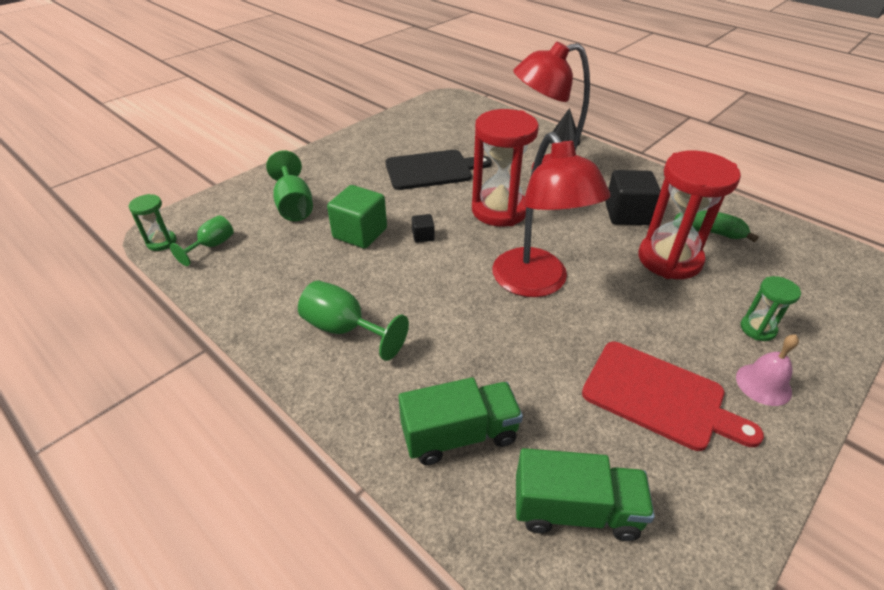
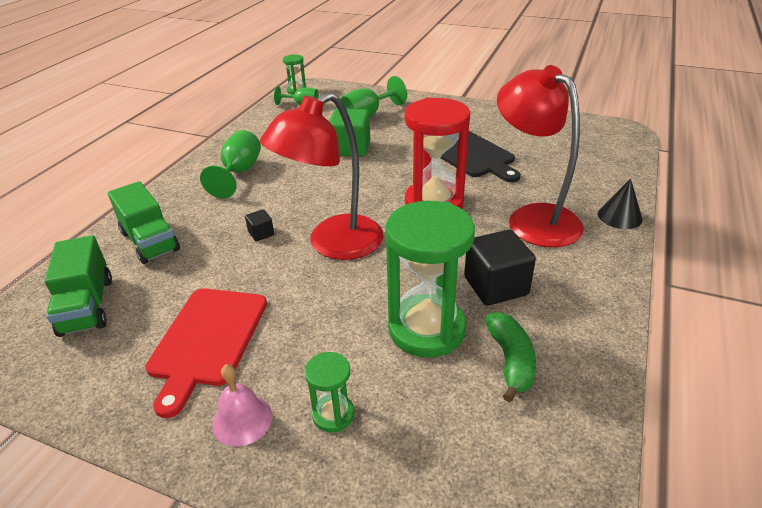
camera: 70 degrees right, 5 degrees down
(423, 236) = (365, 175): black cube -> black cube (261, 233)
(669, 259) = (426, 329): red hourglass -> green hourglass

